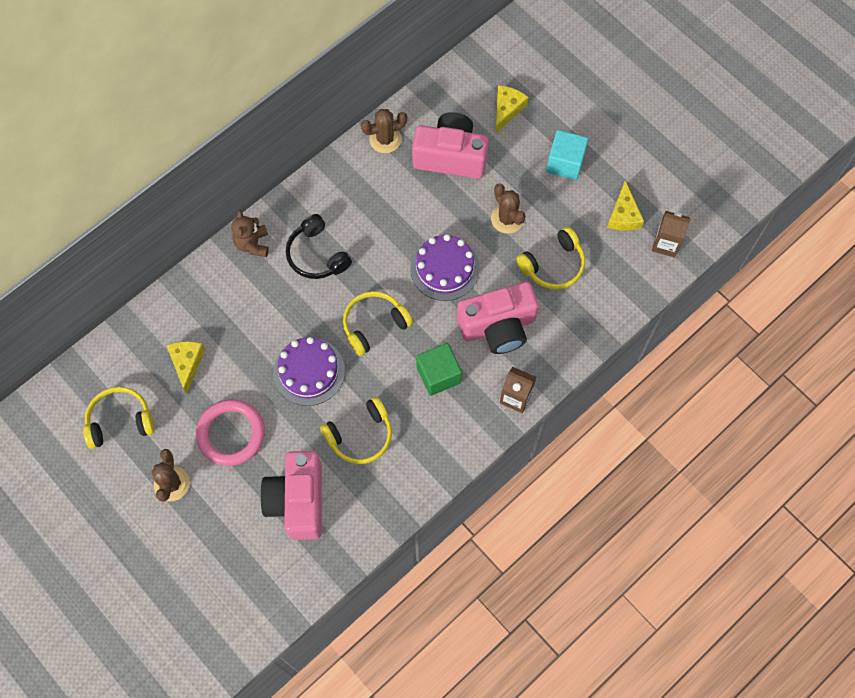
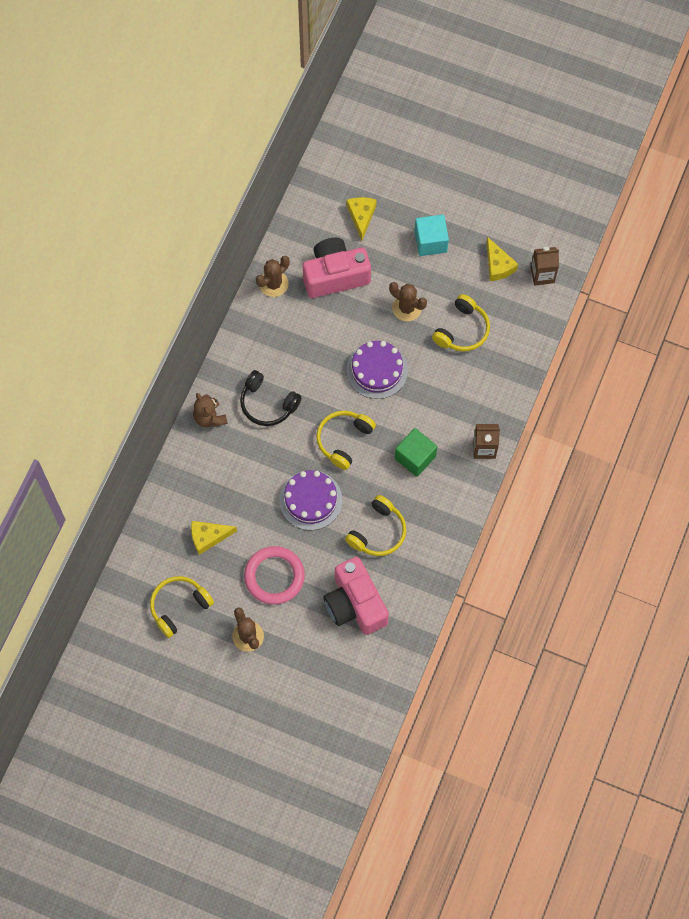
camera: 25 degrees left, 0 degrees up
(187, 363) = (208, 537): yellow cheese -> yellow cheese turned 75 degrees counterclockwise
(498, 327) = (443, 399): pink camera -> none

